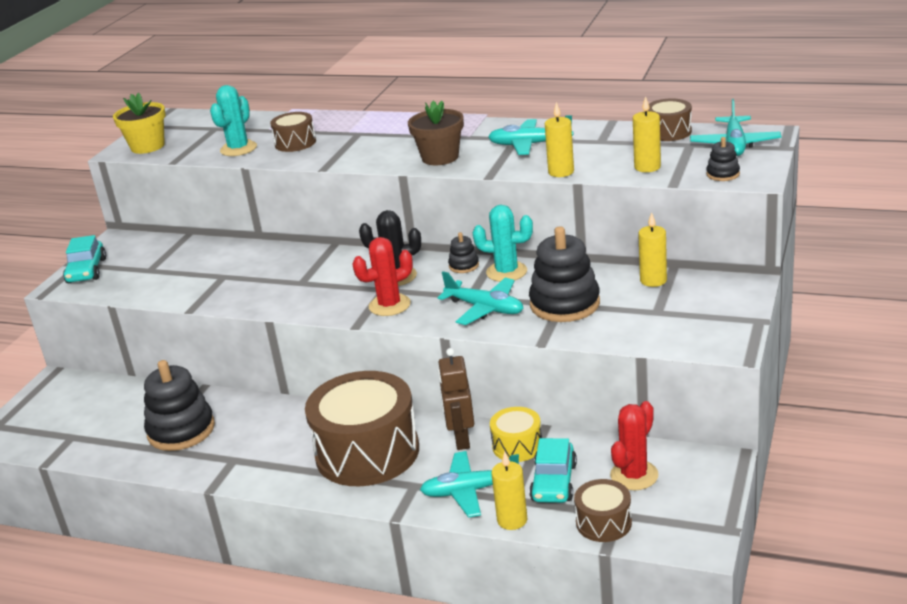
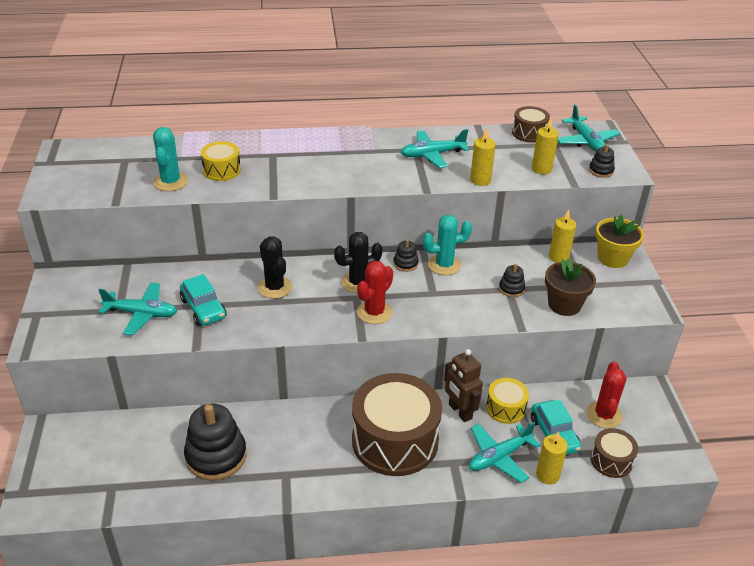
camera: 30 degrees left, 10 degrees up
(87, 271) = (52, 320): turquoise car -> turquoise car (203, 308)
(147, 146) = (71, 187): yellow flower pot -> yellow flower pot (613, 258)
(295, 143) = (222, 170): brown drum -> yellow drum
(308, 270) = (274, 287): none -> black cactus
(440, 157) = (368, 174): brown flower pot -> brown flower pot (564, 304)
(485, 308) = (454, 303): turquoise plane -> turquoise plane (142, 313)
(565, 304) = (511, 289): black stacking toy -> black stacking toy, size x0.47

